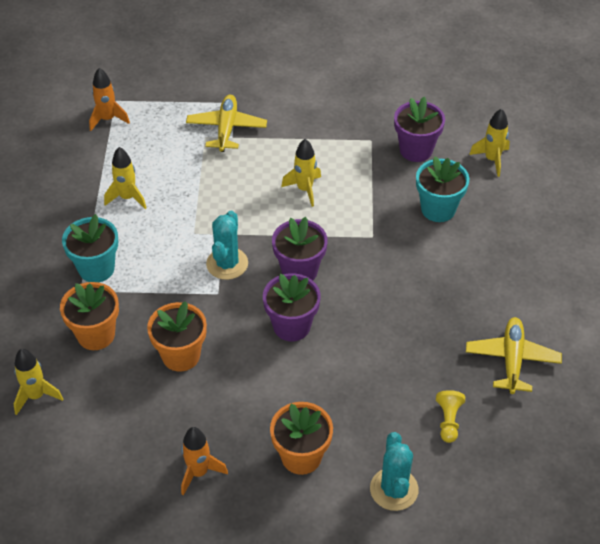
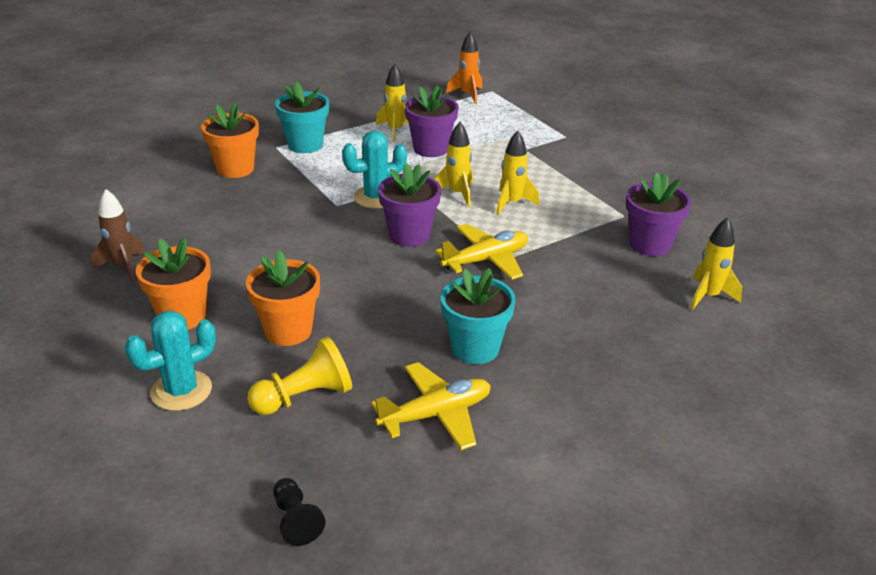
camera: 55 degrees right, 15 degrees down
(36, 396) = (150, 167): yellow rocket -> yellow rocket (457, 194)
(181, 355) = (248, 213): orange flower pot -> orange flower pot (288, 330)
(199, 472) = (123, 267): orange rocket -> brown rocket
(226, 128) = (530, 143): yellow plane -> yellow plane (486, 260)
(291, 326) = (337, 255): purple flower pot -> purple flower pot (431, 149)
(438, 209) = (589, 286): turquoise flower pot -> turquoise flower pot (475, 348)
(448, 421) = (305, 397): yellow pawn -> yellow pawn, size x1.54
(561, 475) = (296, 520): none -> black pawn

